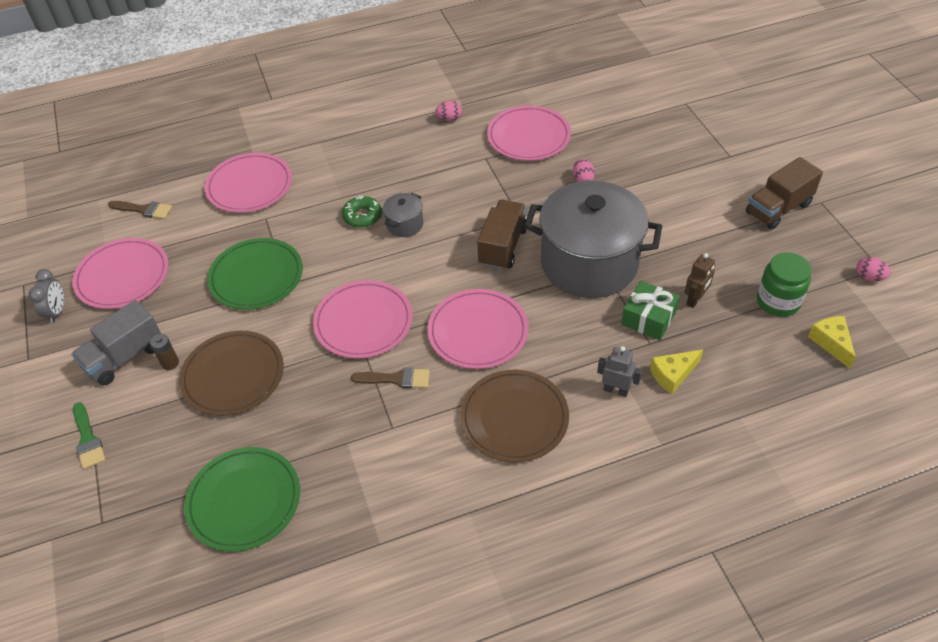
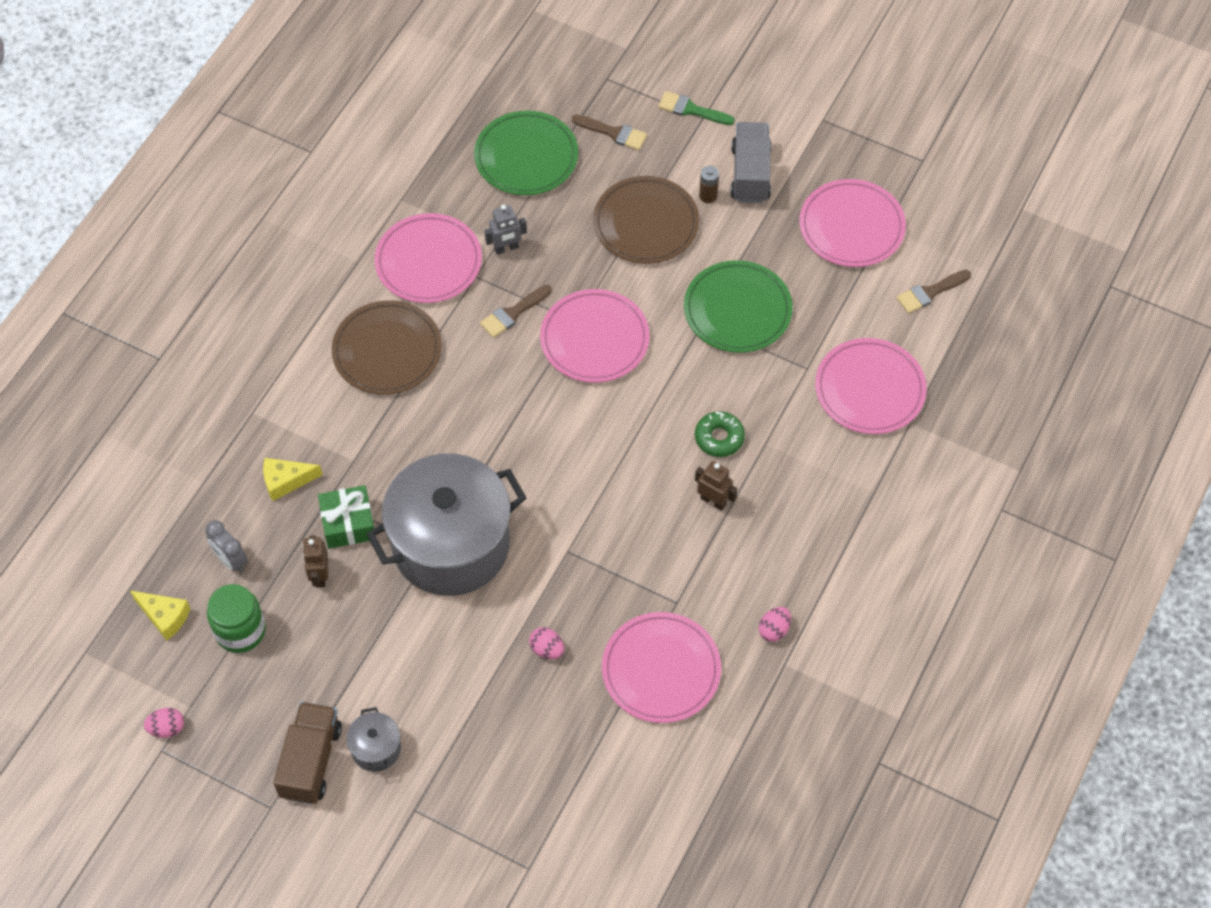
camera: 135 degrees right, 10 degrees up
(57, 312) = (858, 163): grey clock -> grey clock (231, 560)
(161, 466) = (613, 133): none -> brown brush
(405, 224) = (668, 459): grey pot -> grey pot (376, 749)
(407, 189) = (713, 501): none -> brown robot
(478, 331) = (488, 401): pink plate -> pink plate (428, 261)
(502, 246) = (550, 503): brown truck -> none
(616, 390) = (324, 432): grey robot -> grey robot (506, 248)
(673, 375) = (286, 481): yellow cheese -> yellow cheese turned 120 degrees counterclockwise

